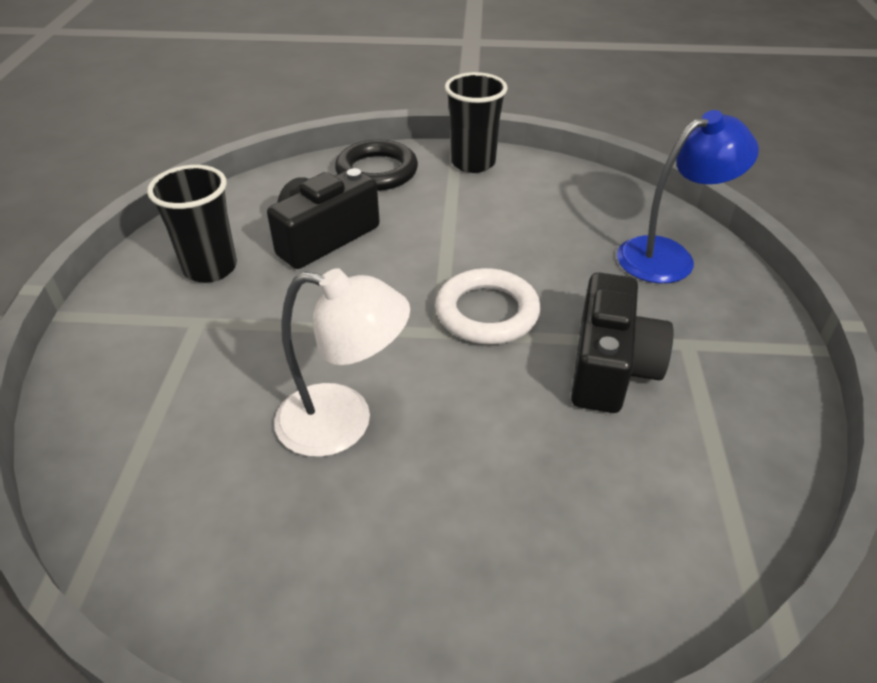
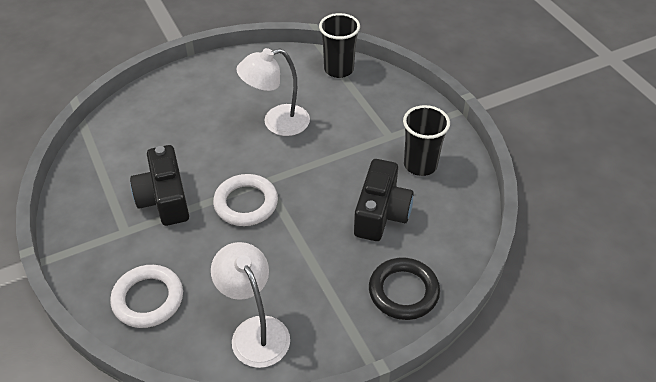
camera: 150 degrees right, 5 degrees up
(473, 163) = (339, 340): black cup -> black cup (338, 69)
(553, 193) = (255, 331): none -> white lamp
(668, 256) = (148, 299): blue lamp -> white ring

